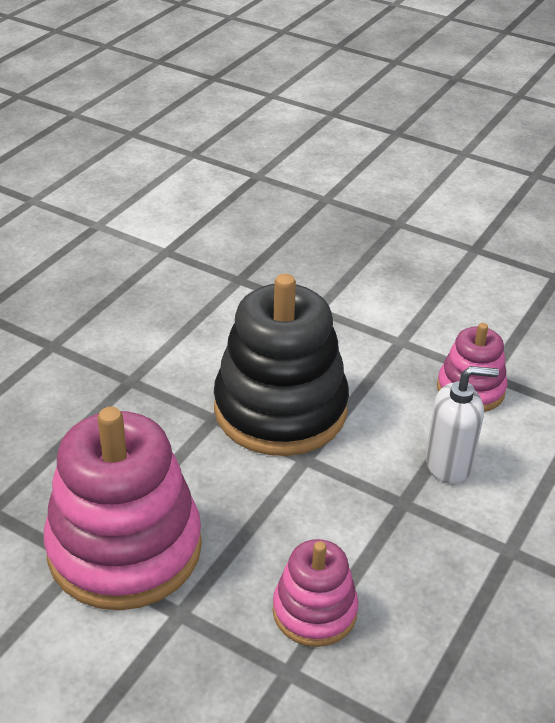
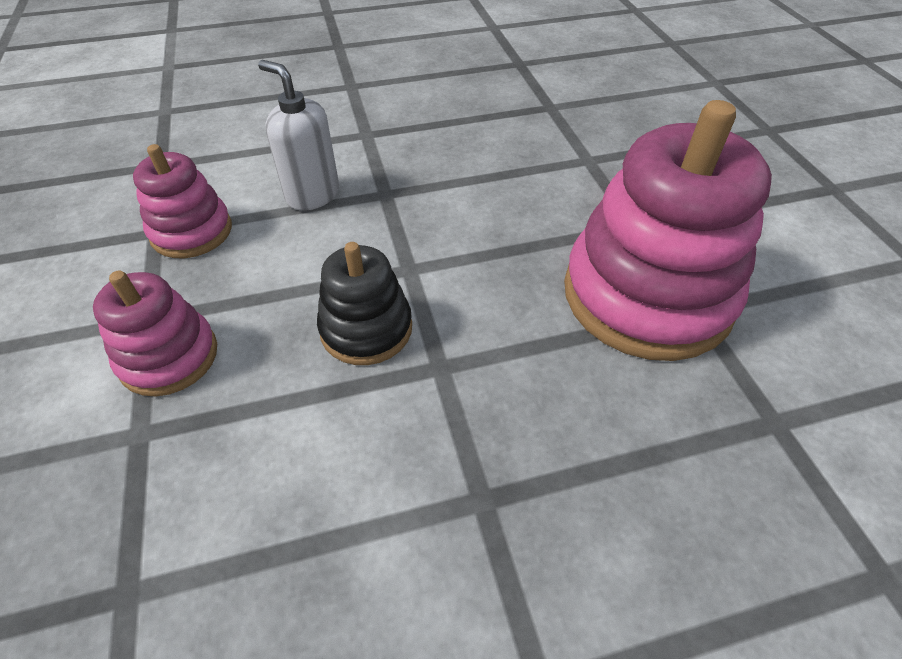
camera: 135 degrees left, 10 degrees up
(280, 409) = (366, 329): black stacking toy -> black stacking toy, size x0.53
(314, 611) = (535, 175): pink stacking toy -> pink stacking toy (169, 357)

